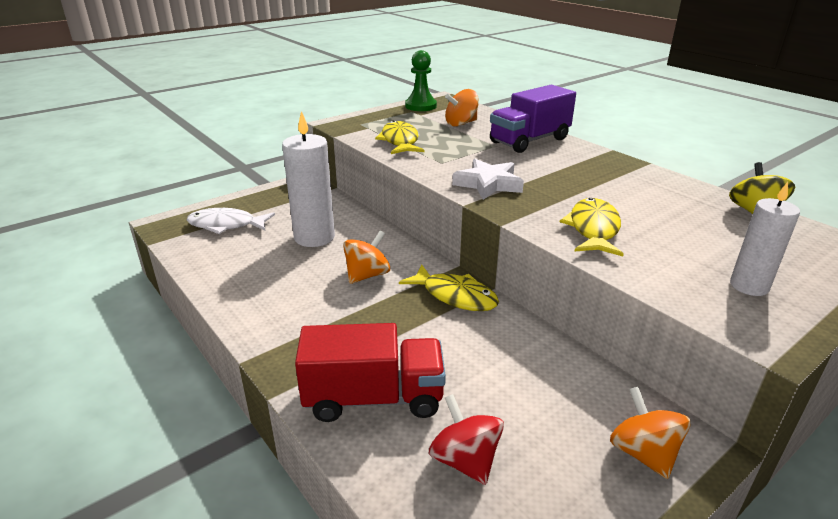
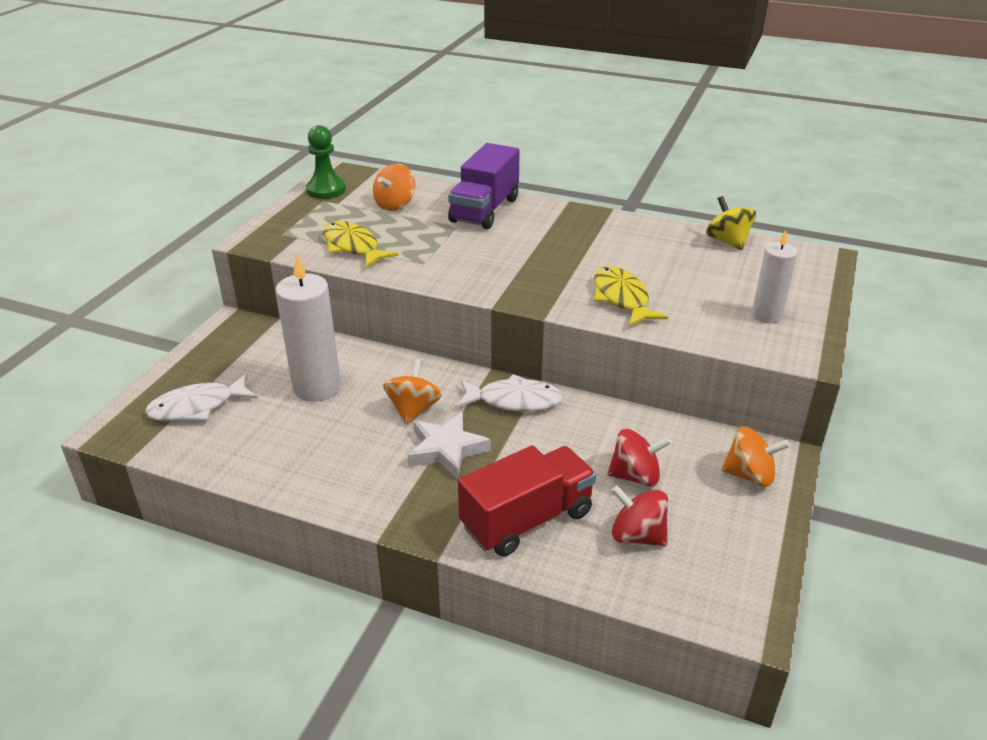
camera: 30 degrees left, 5 degrees up
(455, 296) = (514, 401): yellow fish -> white fish
(488, 184) = (493, 276): white star -> white star (446, 449)
(512, 402) = (635, 476): none -> red spinning top
(643, 453) = (749, 475): orange spinning top -> orange spinning top turned 150 degrees clockwise

